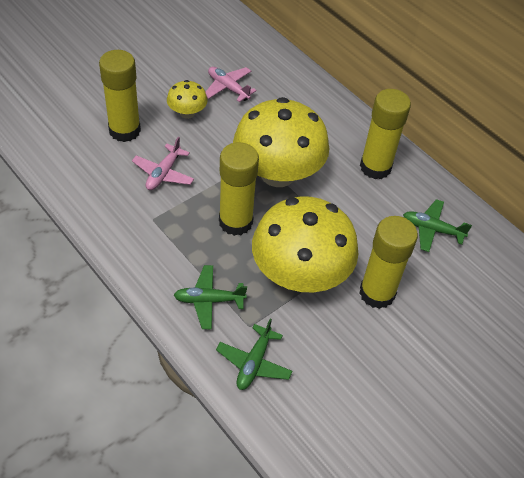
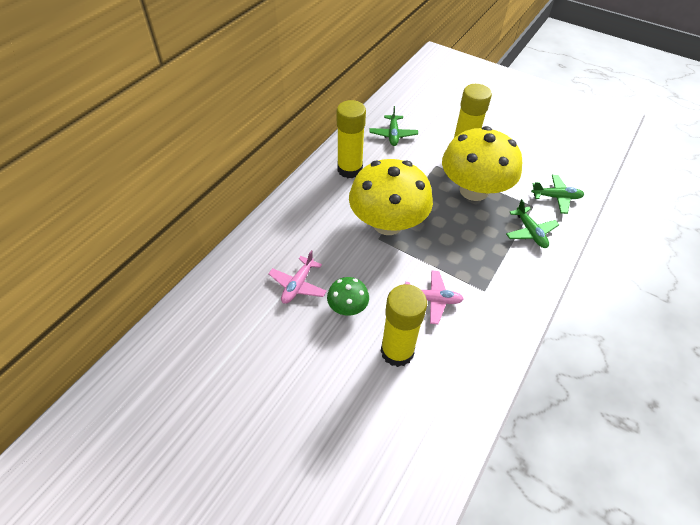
camera: 105 degrees left, 0 degrees up
(187, 113) = (347, 307): yellow mushroom -> green mushroom
(235, 222) = (452, 236): yellow glue stick -> none

